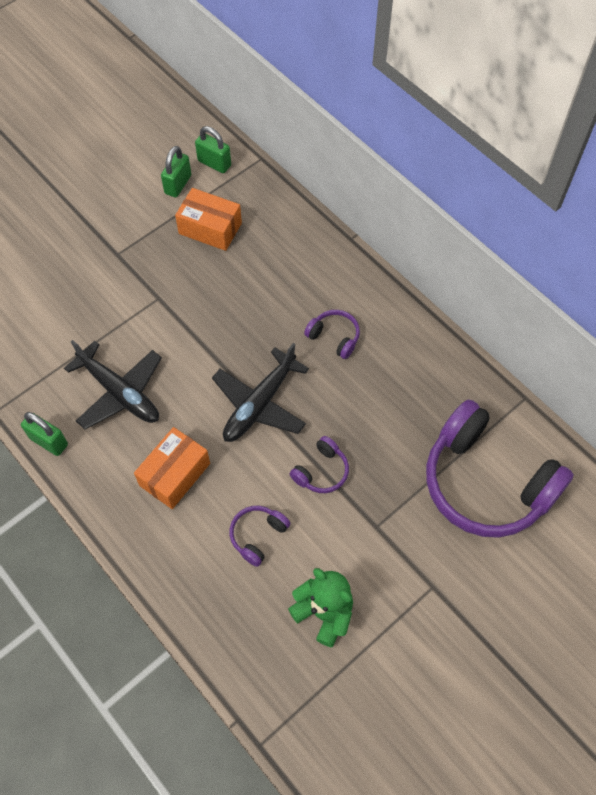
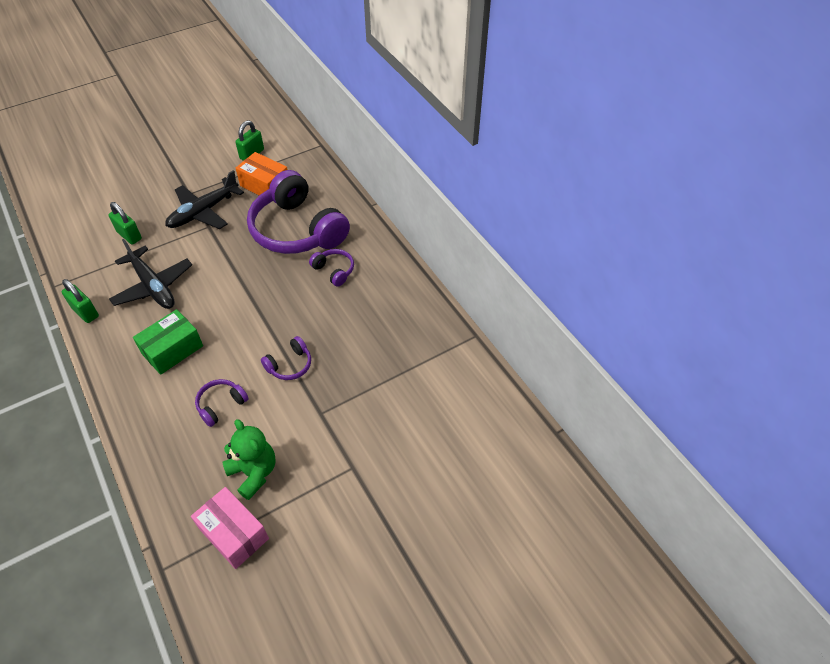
camera: 10 degrees right, 10 degrees down
(175, 474) = (172, 350): orange box -> green box
(214, 163) = (284, 144): green padlock -> green padlock (129, 235)
(259, 404) = (258, 309): black plane -> black plane (203, 212)
(326, 689) = (234, 533): none -> pink box
(486, 482) = (423, 394): purple headphones -> purple headphones (297, 230)

